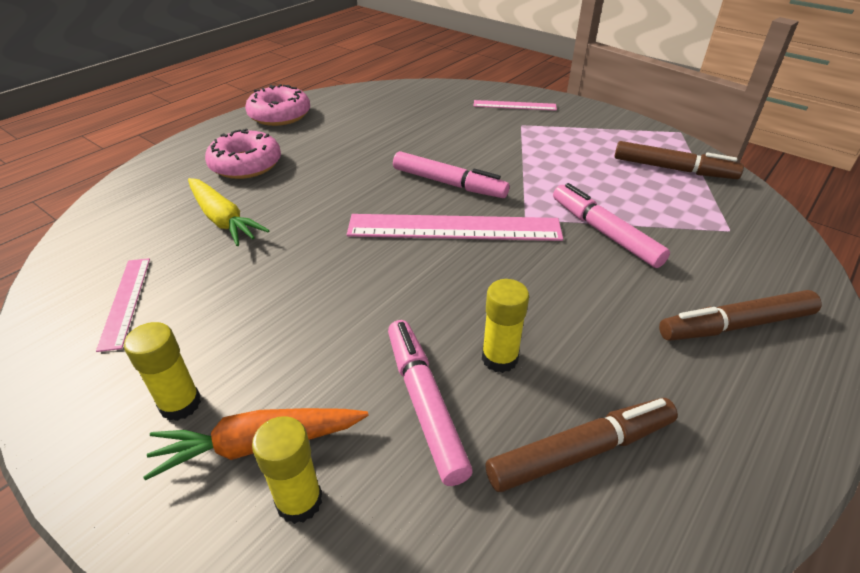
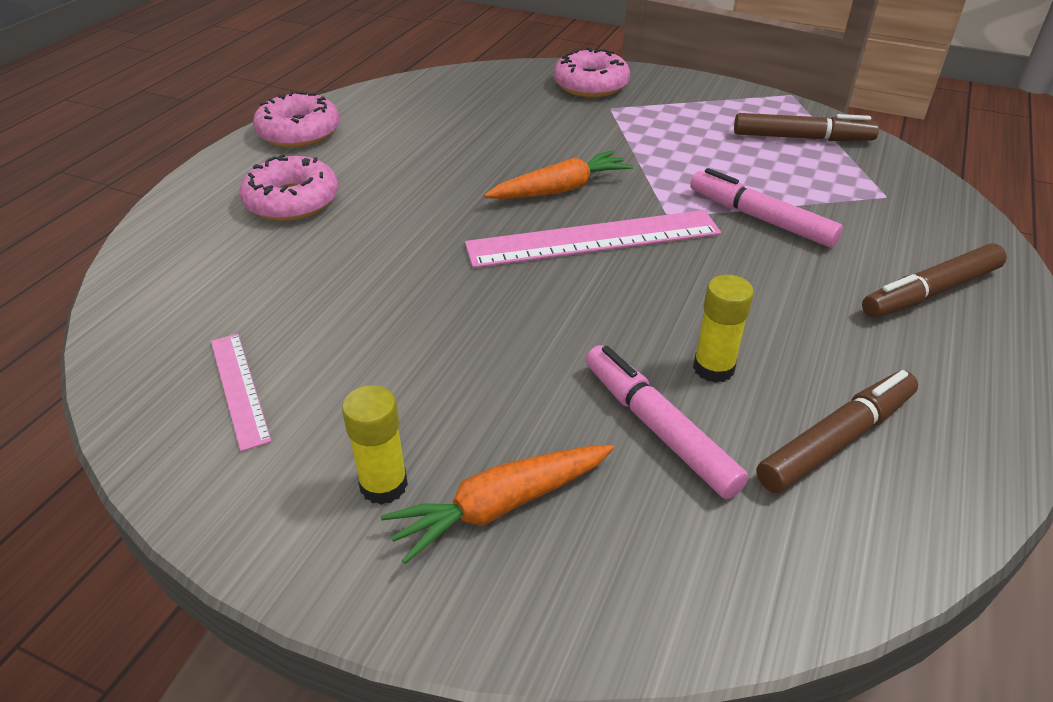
camera: 15 degrees left, 0 degrees up
(223, 220) = (305, 273): yellow carrot -> none
(299, 501) = (578, 549): yellow glue stick -> none
(448, 184) = (561, 189): pink marker -> orange carrot
(514, 105) = (591, 85): pink ruler -> pink donut

